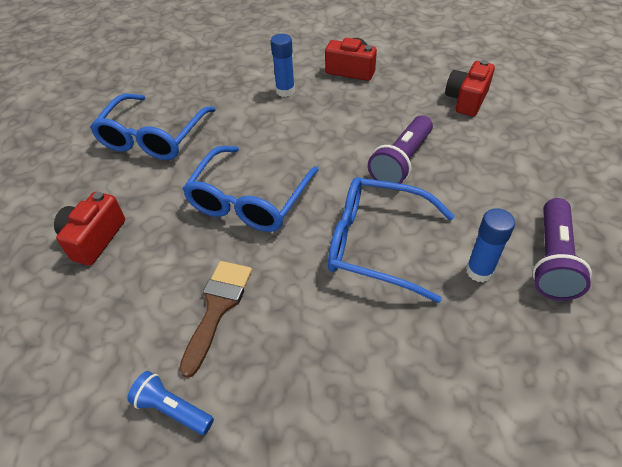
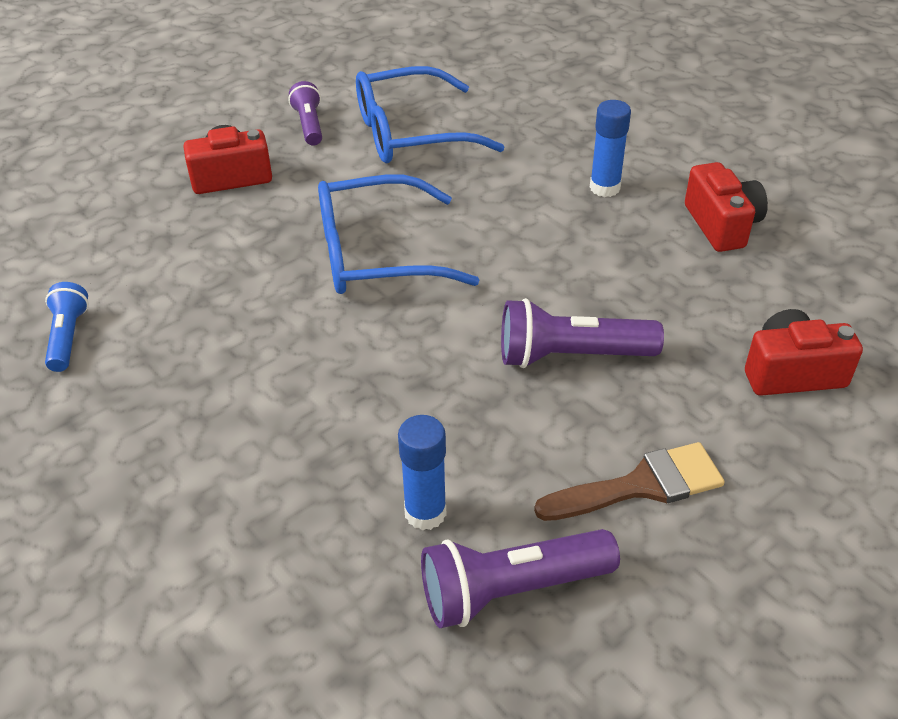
camera: 55 degrees right, 5 degrees down
(87, 177) = (309, 125): none -> purple flashlight
(217, 308) = (204, 307): brown brush -> brown brush (641, 485)
(377, 244) = (395, 394): blue glasses -> none

